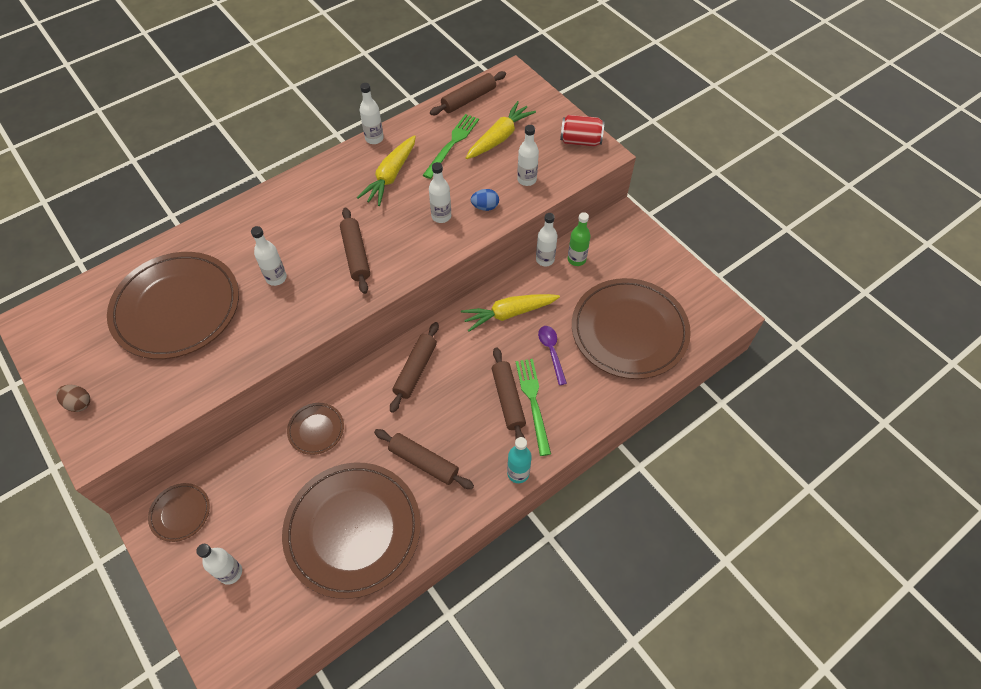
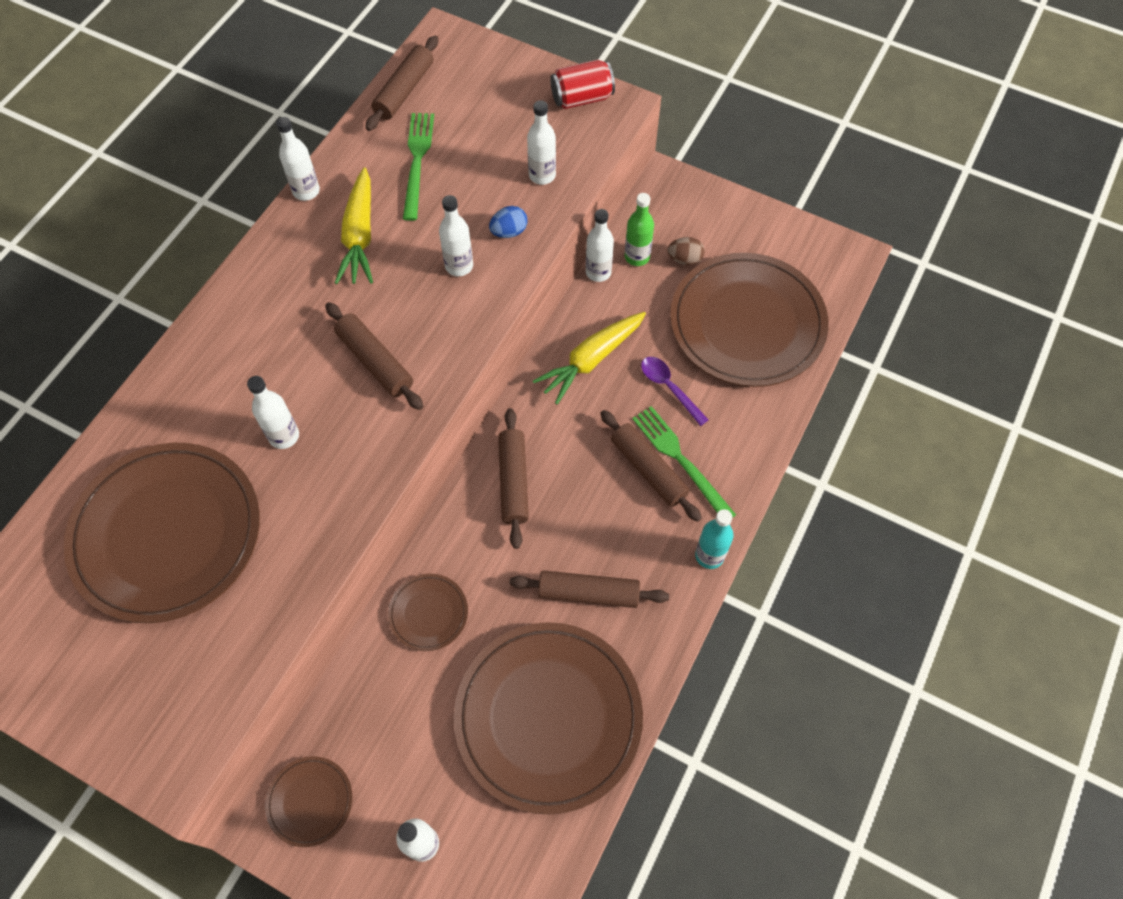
camera: 25 degrees left, 5 degrees up
(79, 403) = (107, 723): brown egg -> brown egg (684, 259)
(499, 138) = (475, 130): yellow carrot -> none

